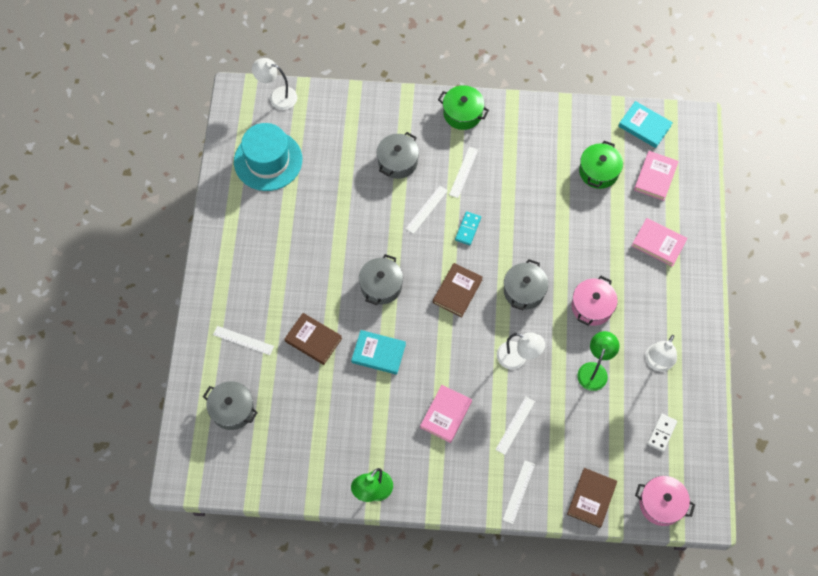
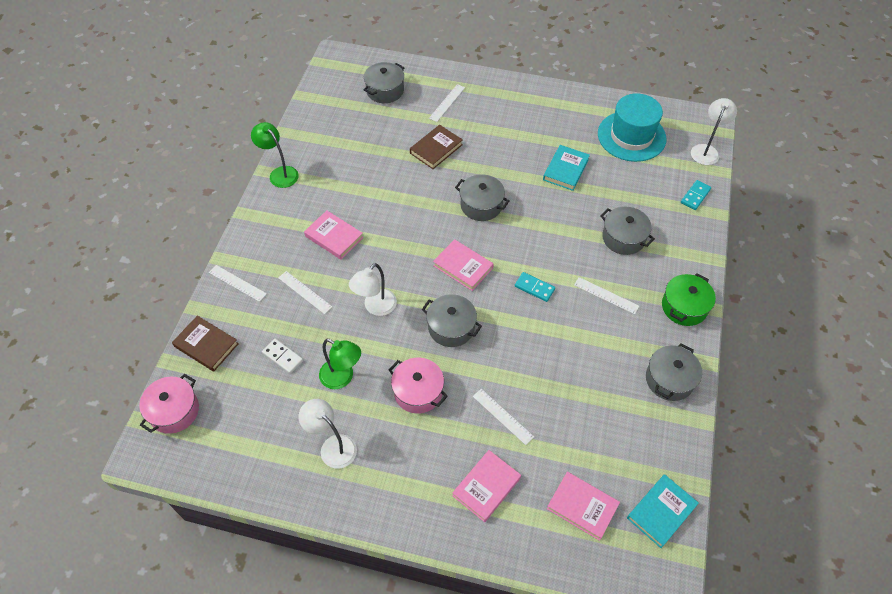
camera: 100 degrees right, 10 degrees down
(337, 105) = (695, 196): none -> turquoise domino
(378, 353) = (410, 194): turquoise book -> turquoise book (565, 170)
(426, 209) = (562, 255): white ruler -> white ruler (502, 416)
(457, 291) = (463, 267): brown book -> pink book
(534, 123) = (669, 379): none -> grey pot
(598, 171) = (596, 438): green pot -> none
(662, 433) = (250, 431): white domino -> white domino (282, 357)

